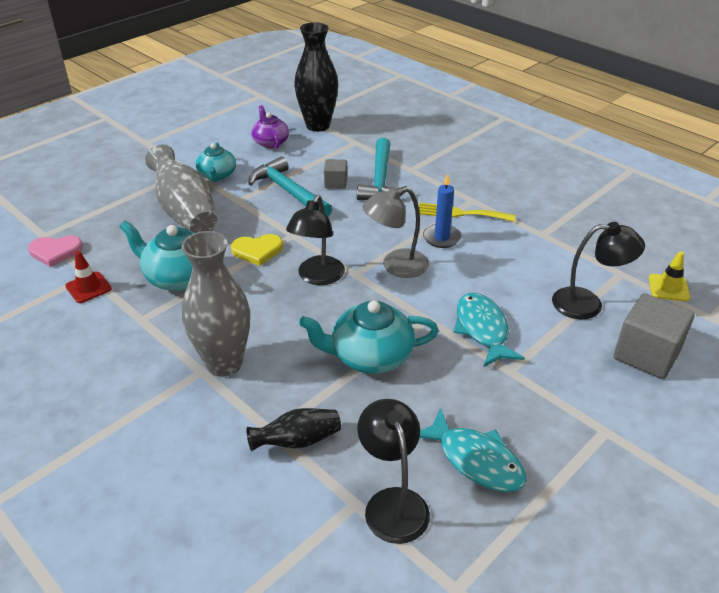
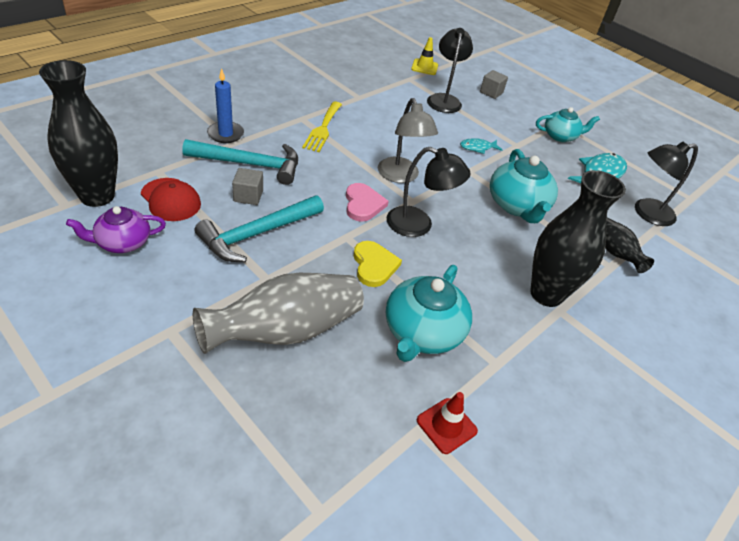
camera: 95 degrees left, 5 degrees up
(55, 252) = (367, 484): pink heart -> pink heart (363, 204)
(217, 175) = (197, 299): turquoise teapot -> turquoise teapot (560, 136)
(224, 363) = (546, 294): grey vase -> black vase
(321, 152) = (171, 200): none -> red cap
(441, 238) = (360, 145): blue candle -> blue candle (225, 134)
(482, 329) = (477, 148): turquoise fish -> turquoise fish, size x0.55
(646, 354) = (491, 92): grey cube -> grey cube, size x0.54

